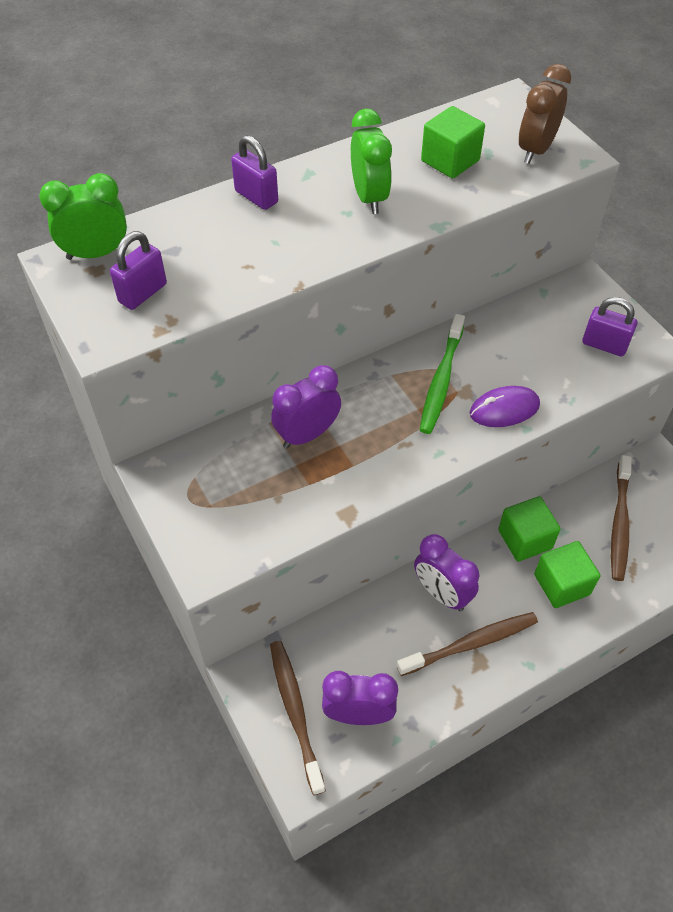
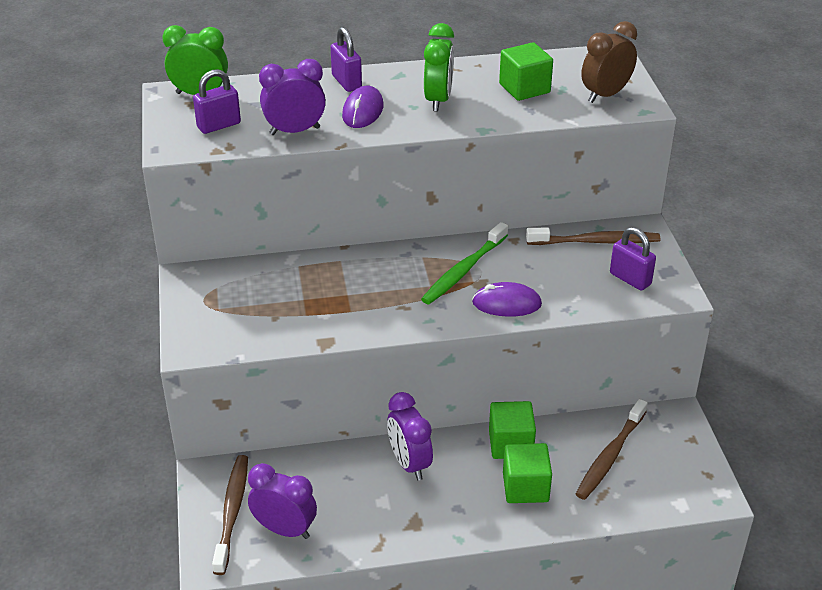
camera: 20 degrees right, 15 degrees down
(296, 232) = (363, 111): none -> purple mouse
(307, 434) = (325, 281): purple clock -> purple clock (295, 131)
(470, 644) = (413, 508): brown toothbrush -> brown toothbrush (595, 241)

